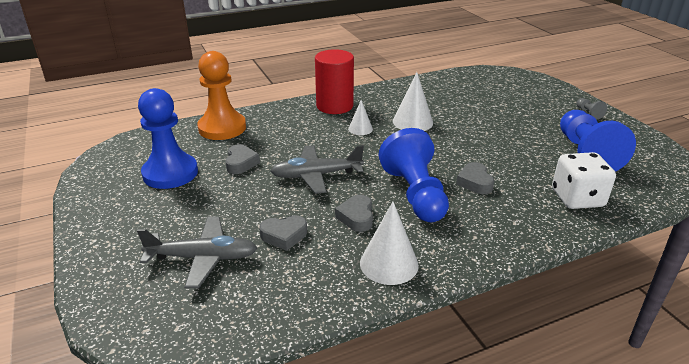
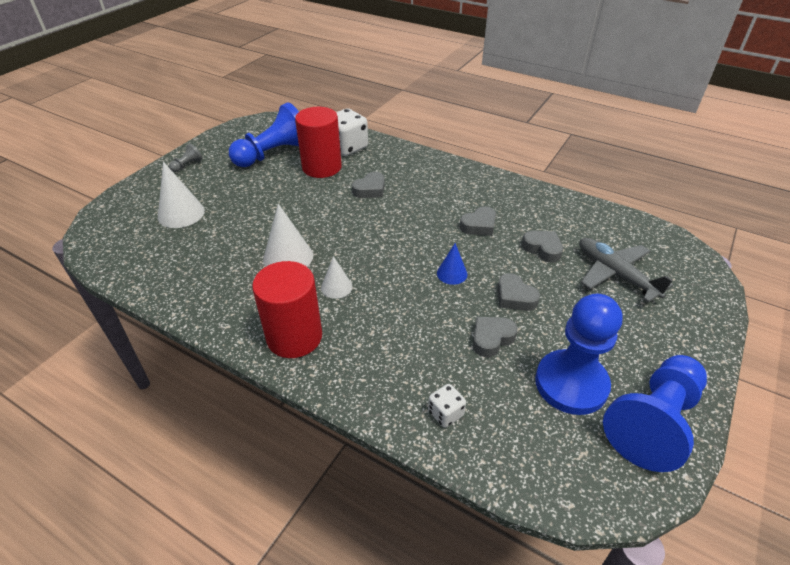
camera: 125 degrees left, 10 degrees up
(222, 128) = (445, 413): orange pawn -> white dice
(257, 190) = (515, 297): none -> grey heart
(316, 175) = (452, 273): grey plane -> blue cone
(389, 263) = (506, 194): white cone -> white cone (181, 213)
(415, 194) = (418, 210): blue pawn -> blue pawn (653, 422)
(540, 170) = (322, 167): none -> red cylinder

